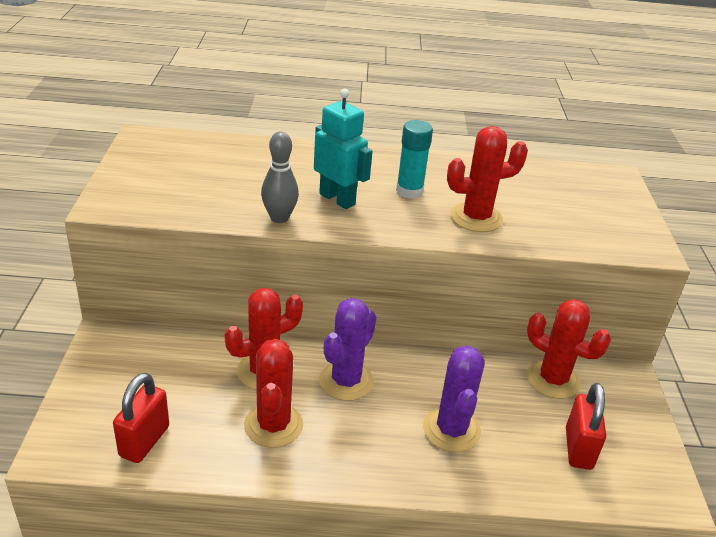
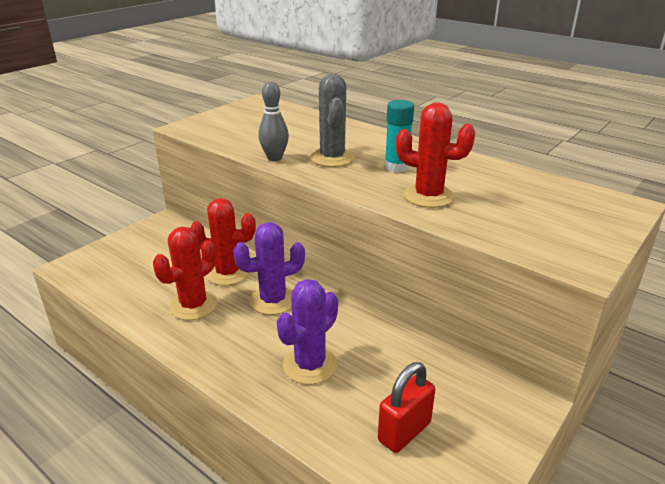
camera: 40 degrees right, 5 degrees down
(144, 441) = (114, 281): red padlock -> none
(337, 199) = (332, 158): turquoise robot -> grey cactus
(552, 380) = (445, 370): red cactus -> none

